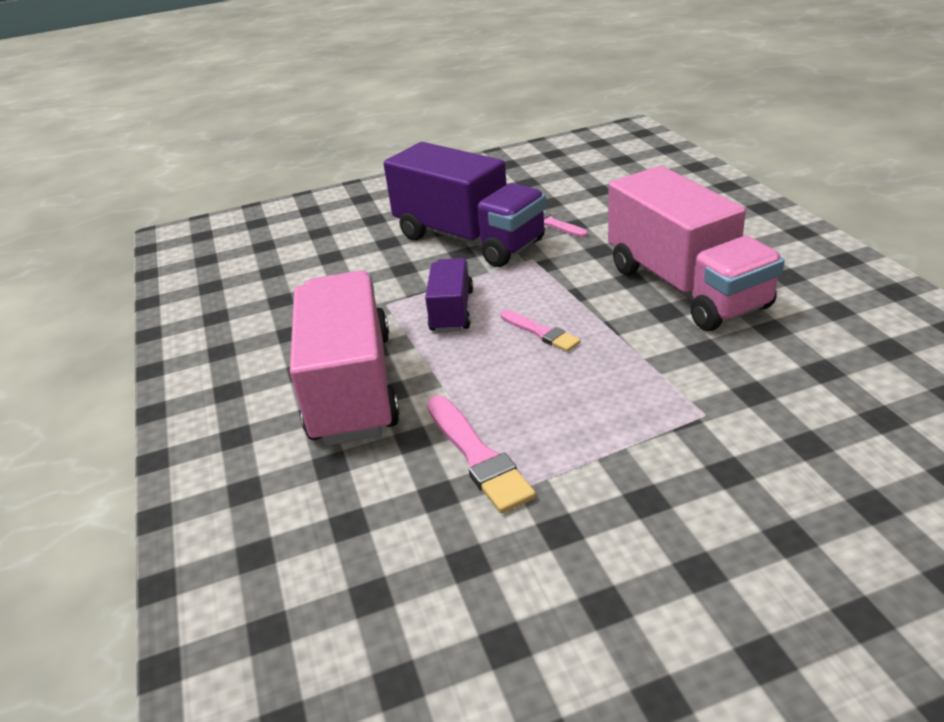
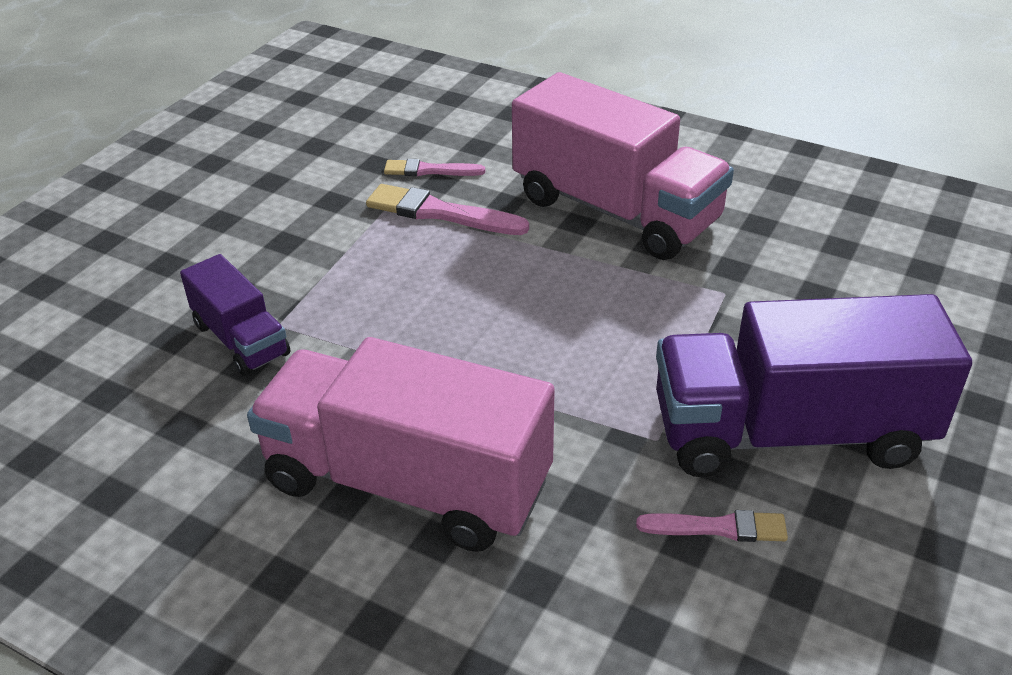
camera: 135 degrees right, 5 degrees up
(451, 311) = (642, 316): purple truck -> purple truck (241, 339)
(541, 332) = (514, 336): pink brush -> pink brush (429, 170)

